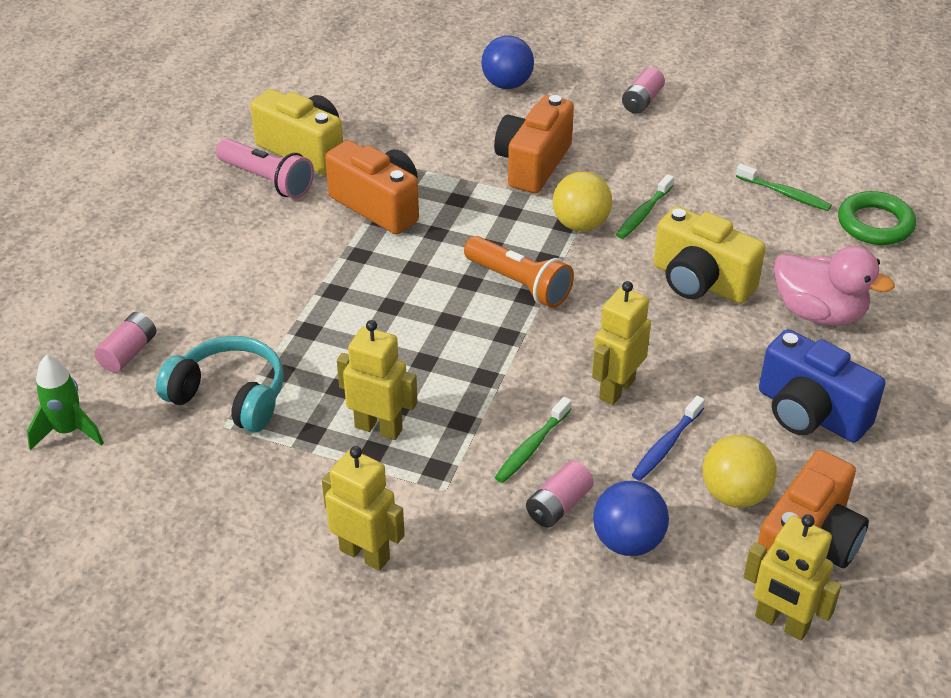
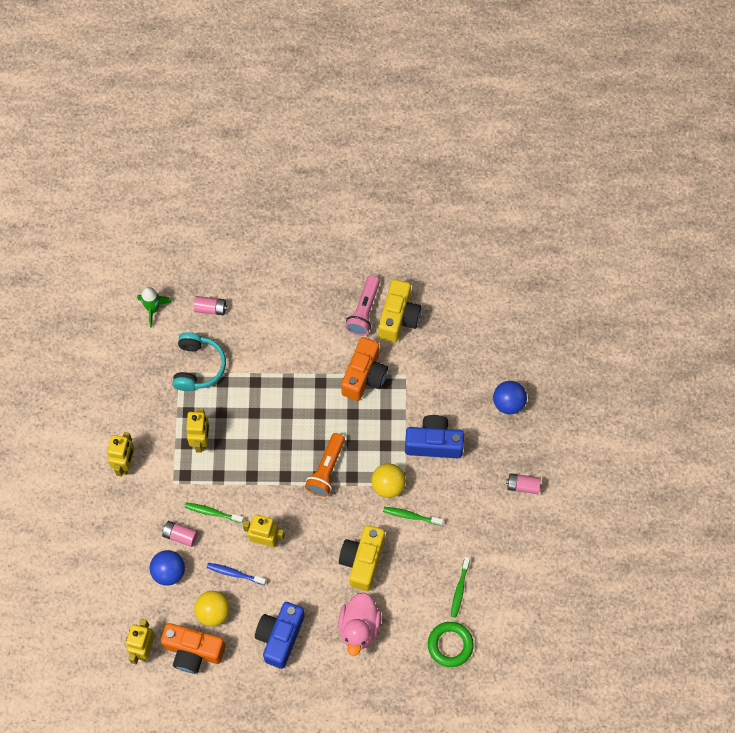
camera: 70 degrees right, 25 degrees up
(533, 164) = (433, 443): orange camera -> blue camera

